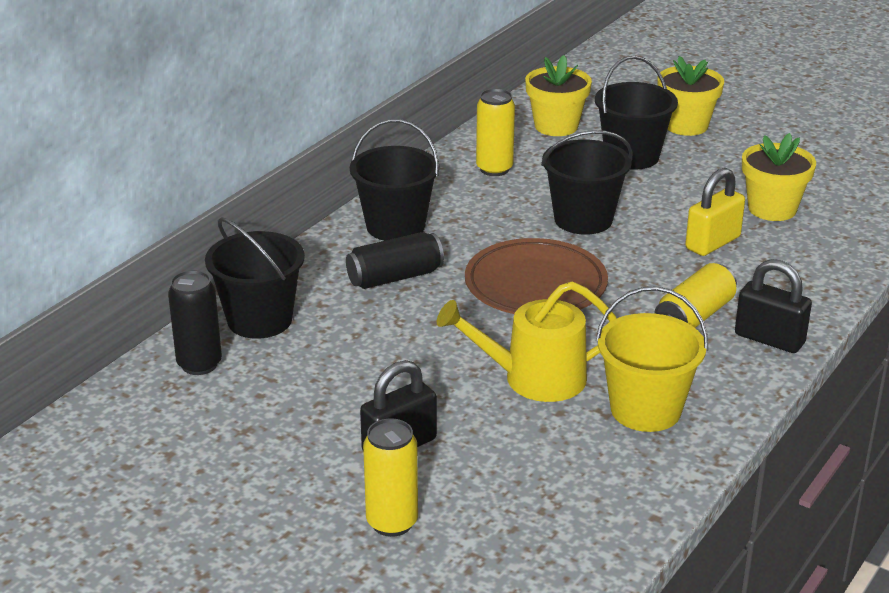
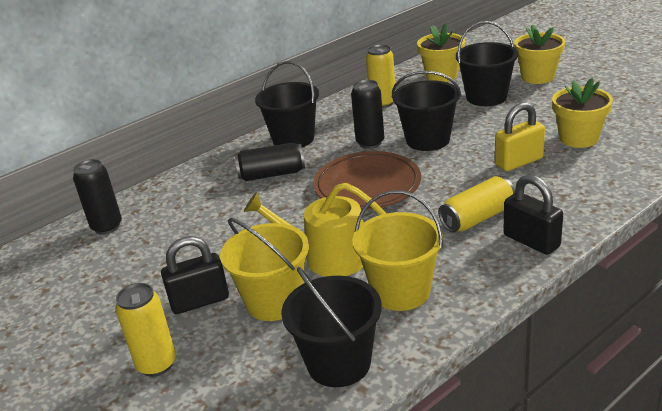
camera: 20 degrees right, 0 degrees up
(259, 320) = (165, 198): black bucket -> black bucket (339, 363)
(496, 436) = (274, 301): none -> yellow bucket
(507, 227) = (370, 143): none -> black can

